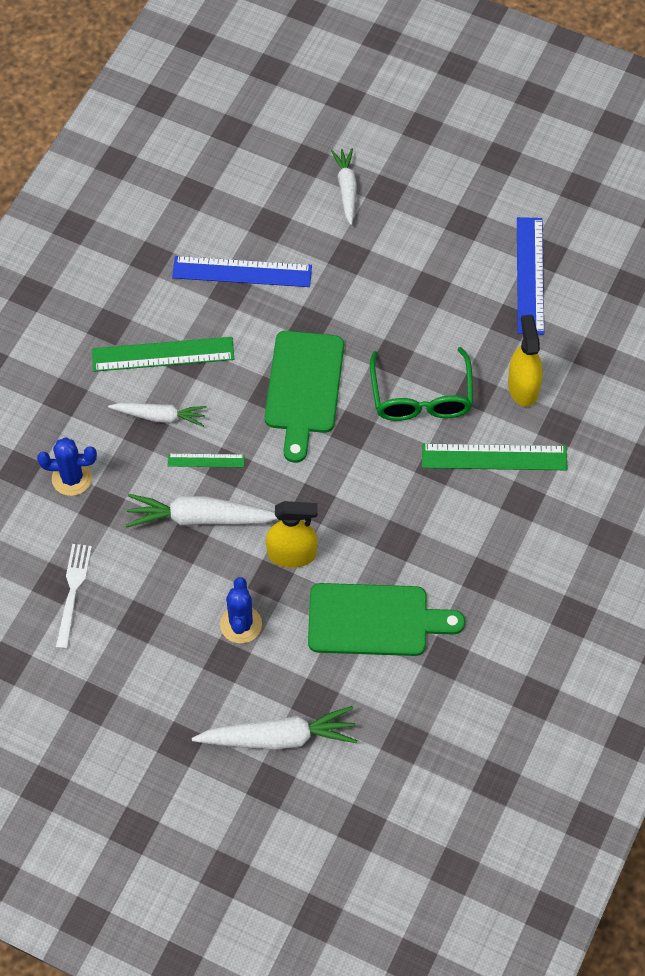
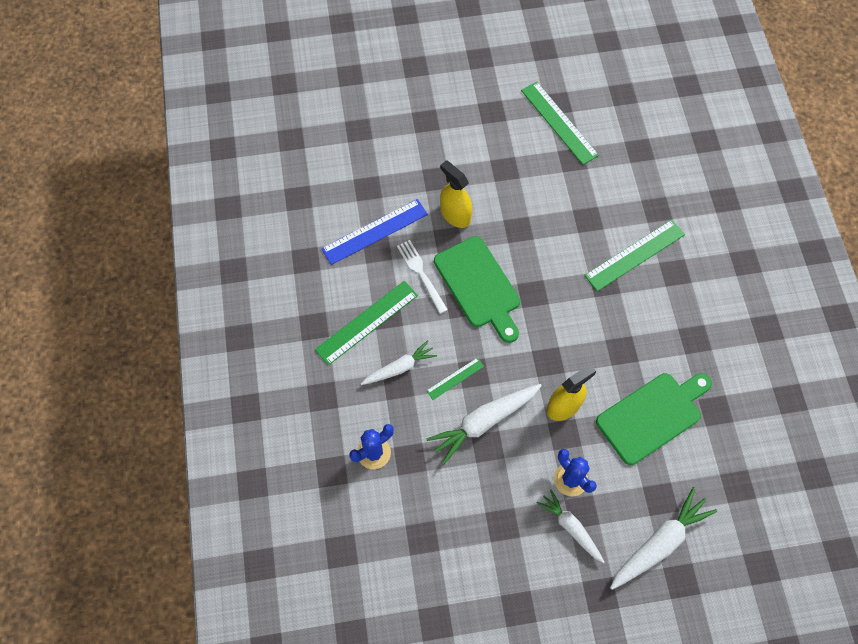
camera: 35 degrees left, 5 degrees up
(73, 590) = (439, 535): white fork -> white fork (420, 273)
(346, 189) = (399, 134): white carrot -> white carrot (570, 527)
(421, 397) = (558, 244): green glasses -> none
(523, 387) = (614, 198): yellow spray bottle -> yellow spray bottle (455, 215)
(530, 275) = (559, 122): blue ruler -> green ruler

